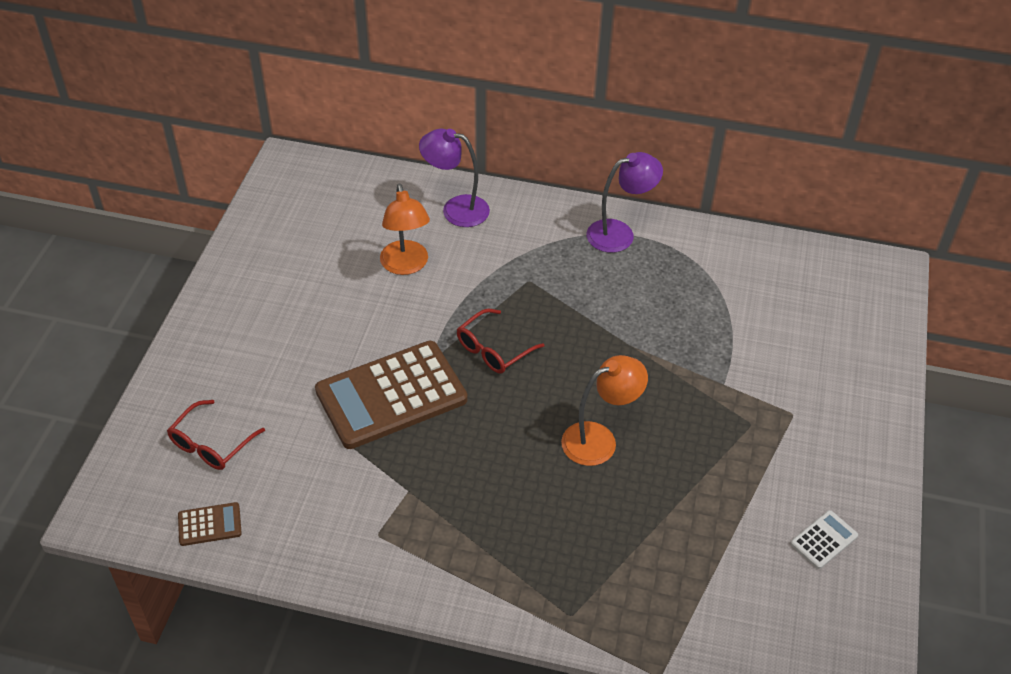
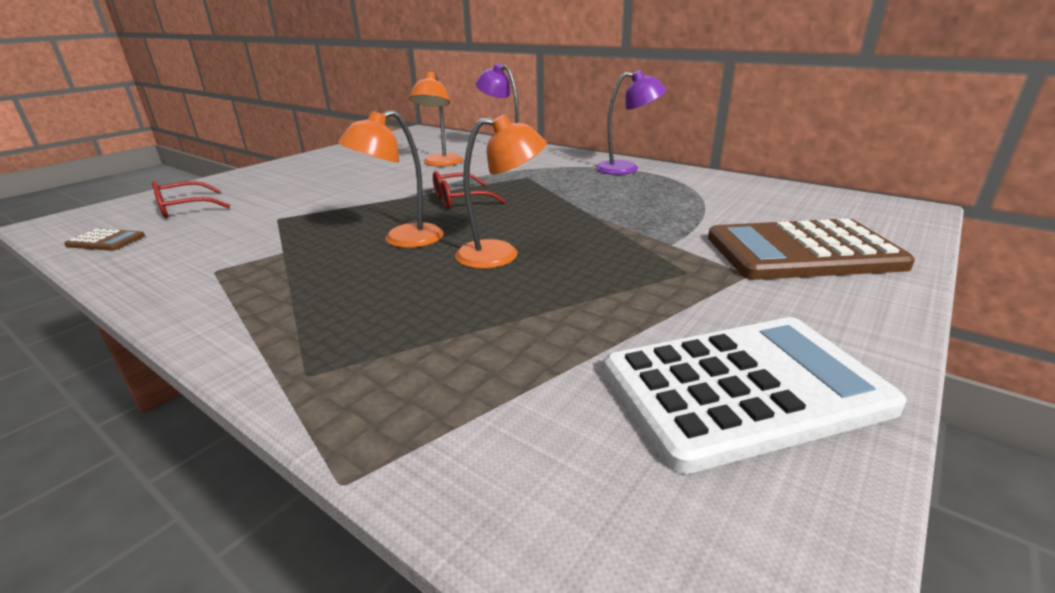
camera: 25 degrees right, 20 degrees down
(391, 395) = (347, 207): brown calculator -> brown calculator (802, 252)
(498, 440) = (402, 240): none -> orange lamp
(823, 540) = (743, 389): white calculator -> white calculator, size x2.39

